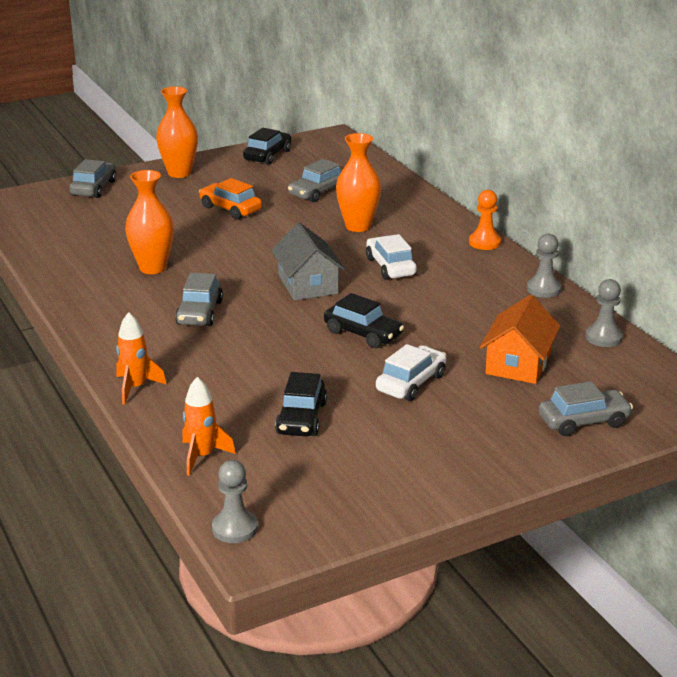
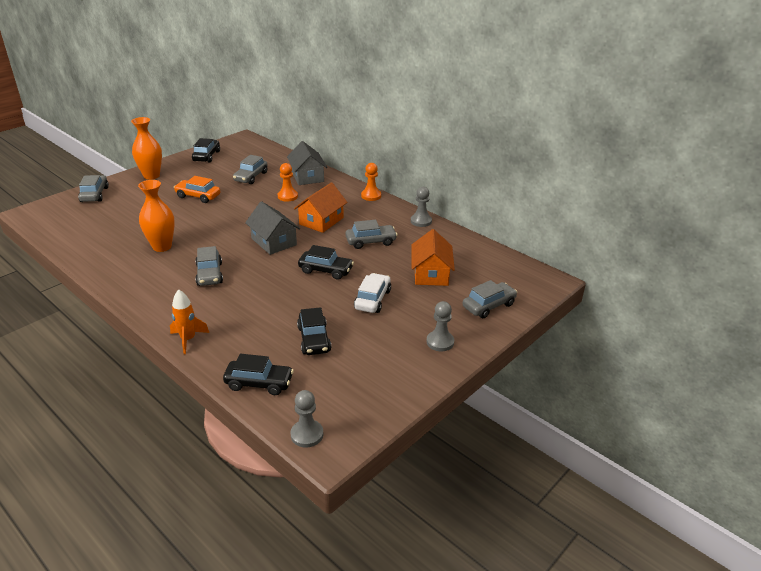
camera: 20 degrees left, 5 degrees up
(202, 456) = (259, 383): orange rocket -> black car
(358, 226) = (287, 196): orange vase -> orange pawn
(390, 267) = (321, 221): white car -> orange house
(401, 202) = (307, 176): none -> grey house
(450, 306) = (371, 242): none -> grey car
(603, 337) = (471, 247): grey pawn -> grey pawn (440, 342)

